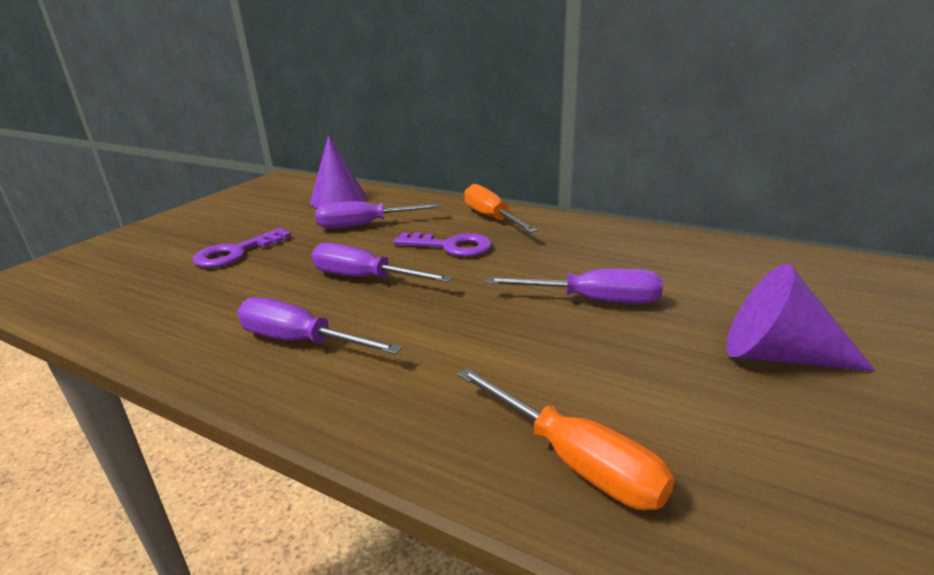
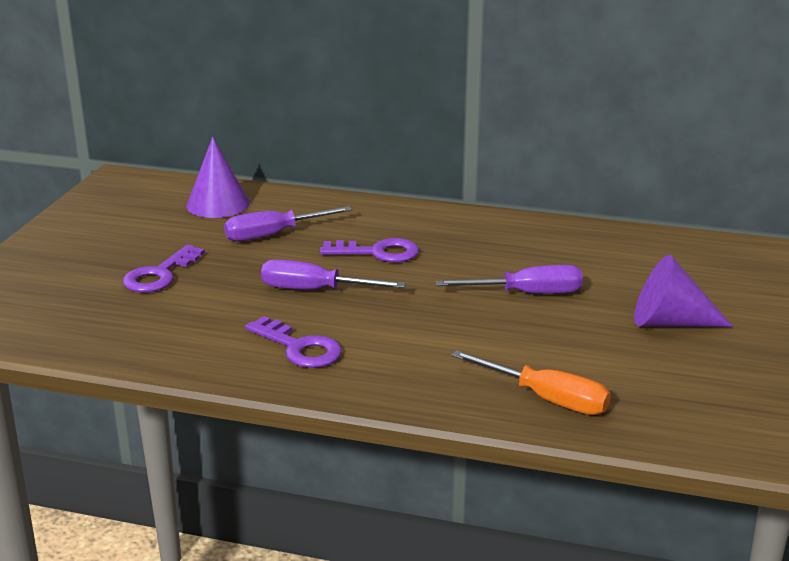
camera: 15 degrees left, 0 degrees up
(300, 341) = (299, 348): purple screwdriver -> purple key
(491, 218) = (402, 218): orange screwdriver -> none

